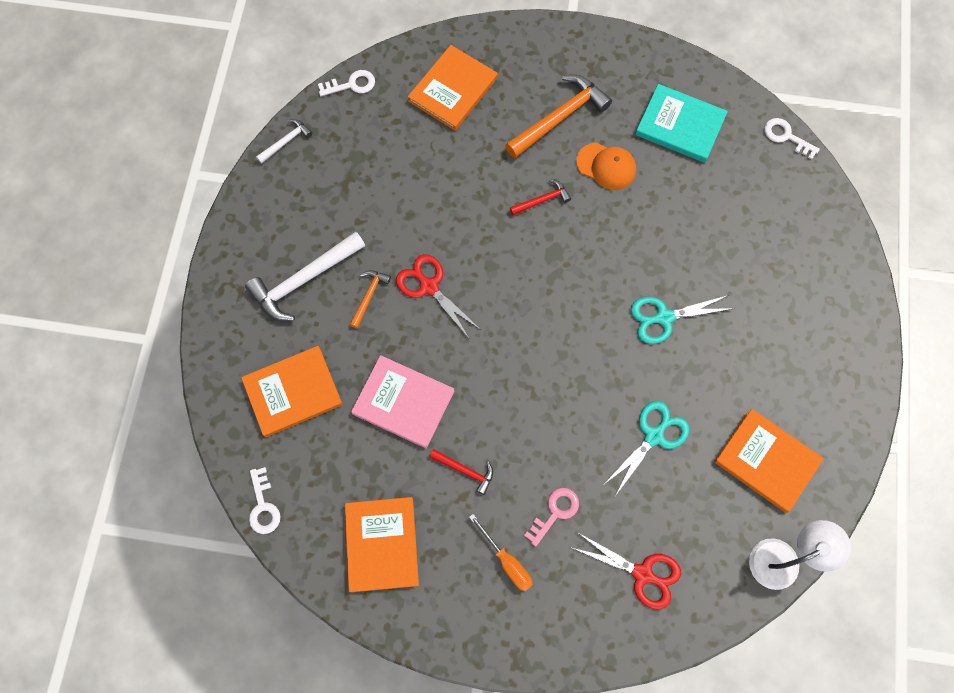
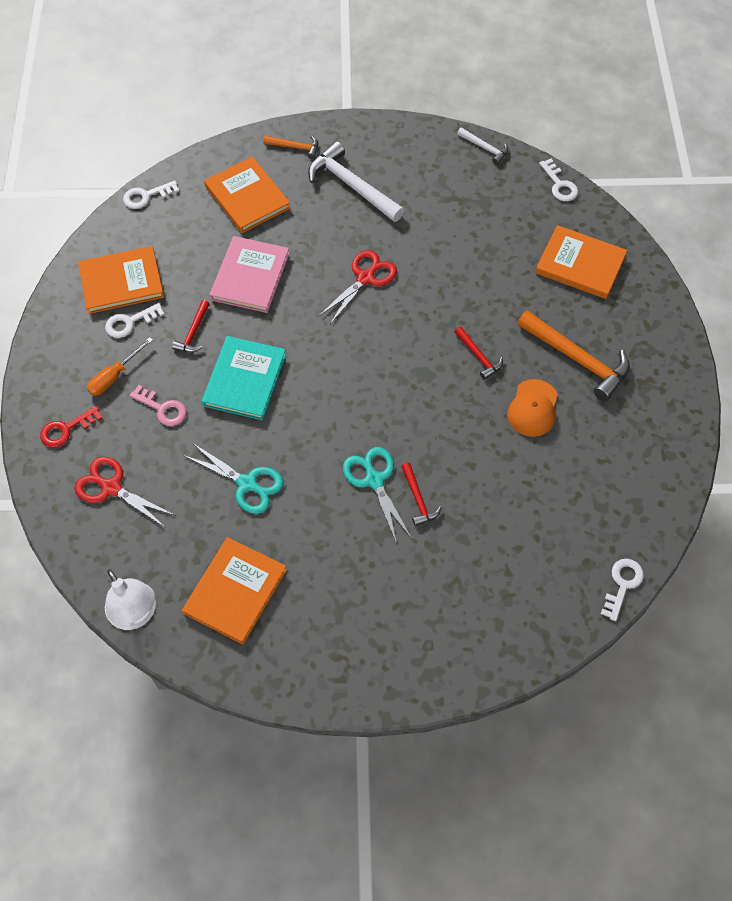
camera: 80 degrees right, 10 degrees down
(369, 296) = (346, 235): orange hammer -> orange hammer (295, 147)
(439, 539) = (130, 322): none -> white key
(565, 619) = (66, 429): none -> red key
(642, 574) = (111, 488): red scissors -> red scissors turned 105 degrees clockwise
(680, 125) = (603, 473): turquoise book -> turquoise book (244, 380)
(688, 282) = (418, 499): none -> red hammer

